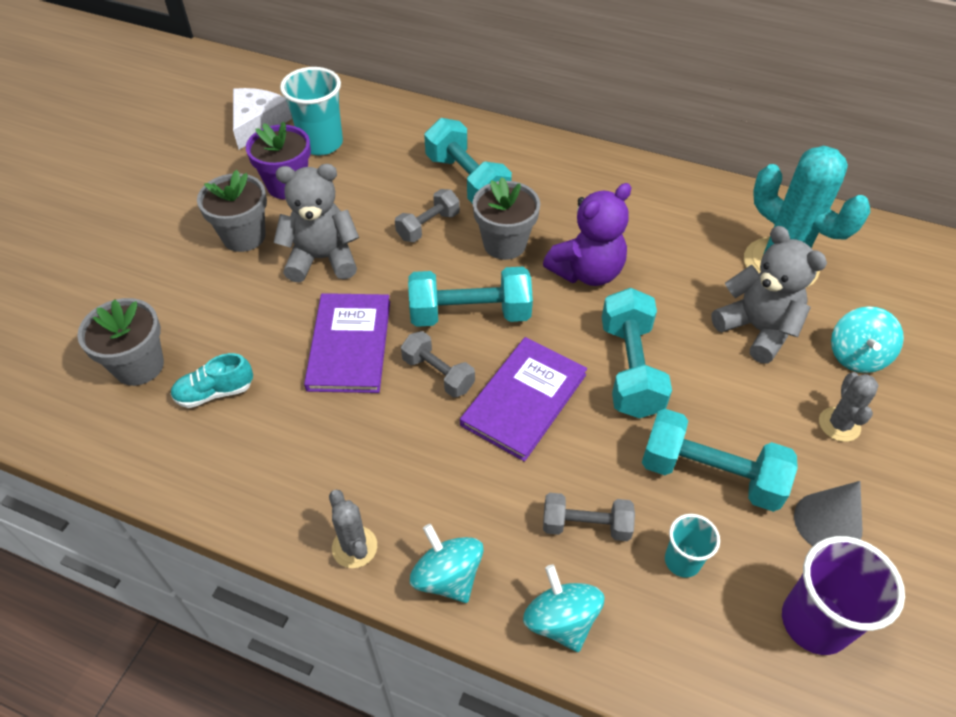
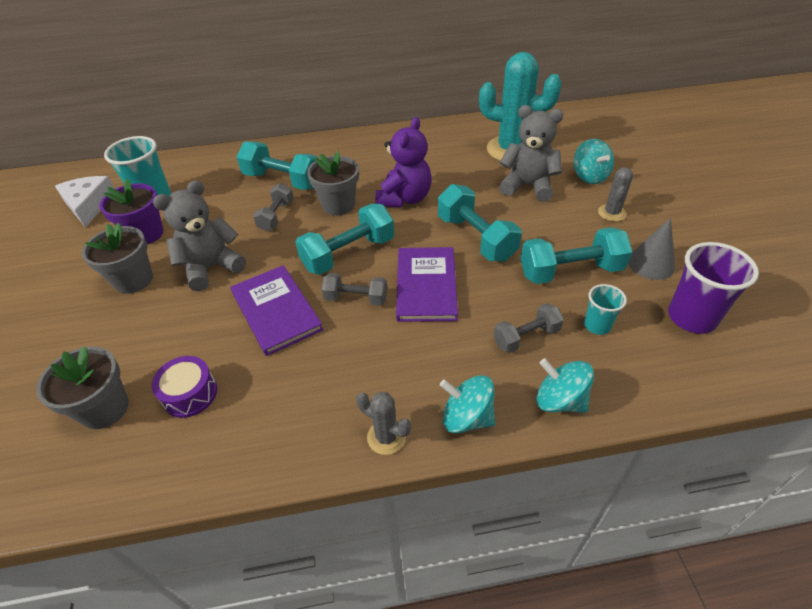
camera: 30 degrees left, 5 degrees down
(215, 392) = (190, 394): turquoise shoe -> purple drum
(839, 424) = (612, 213): grey cactus -> grey cactus turned 45 degrees clockwise

